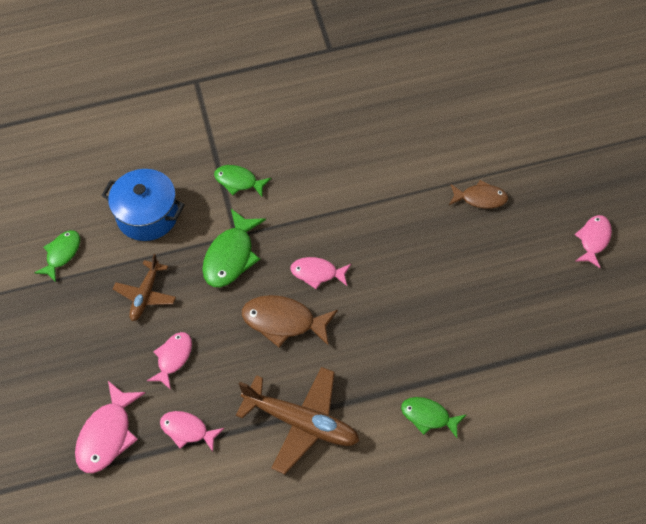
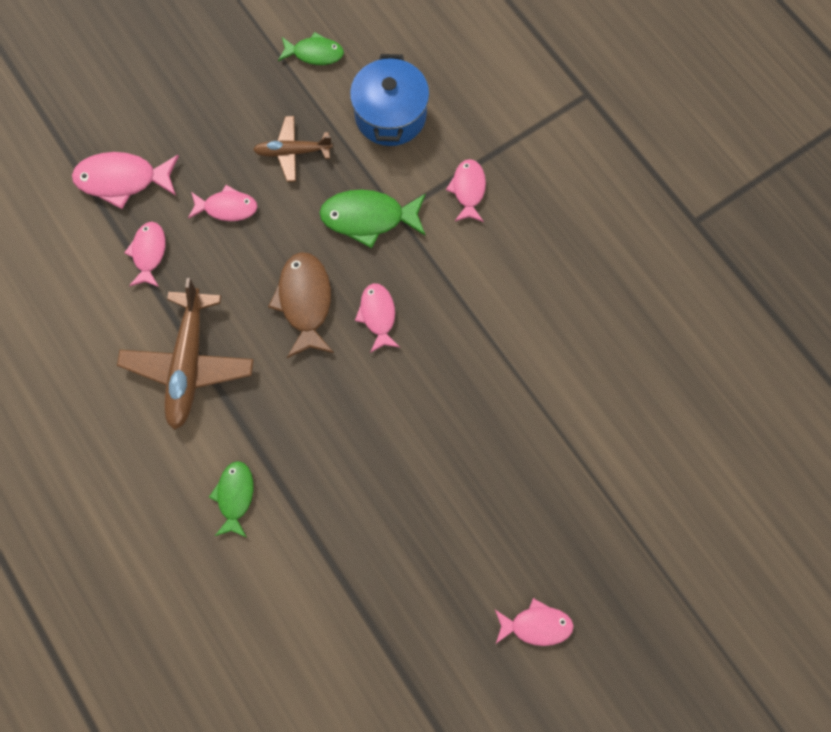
camera: 65 degrees right, 15 degrees up
(239, 181) = (468, 190): green fish -> pink fish
(480, 198) = (546, 467): brown fish -> none

